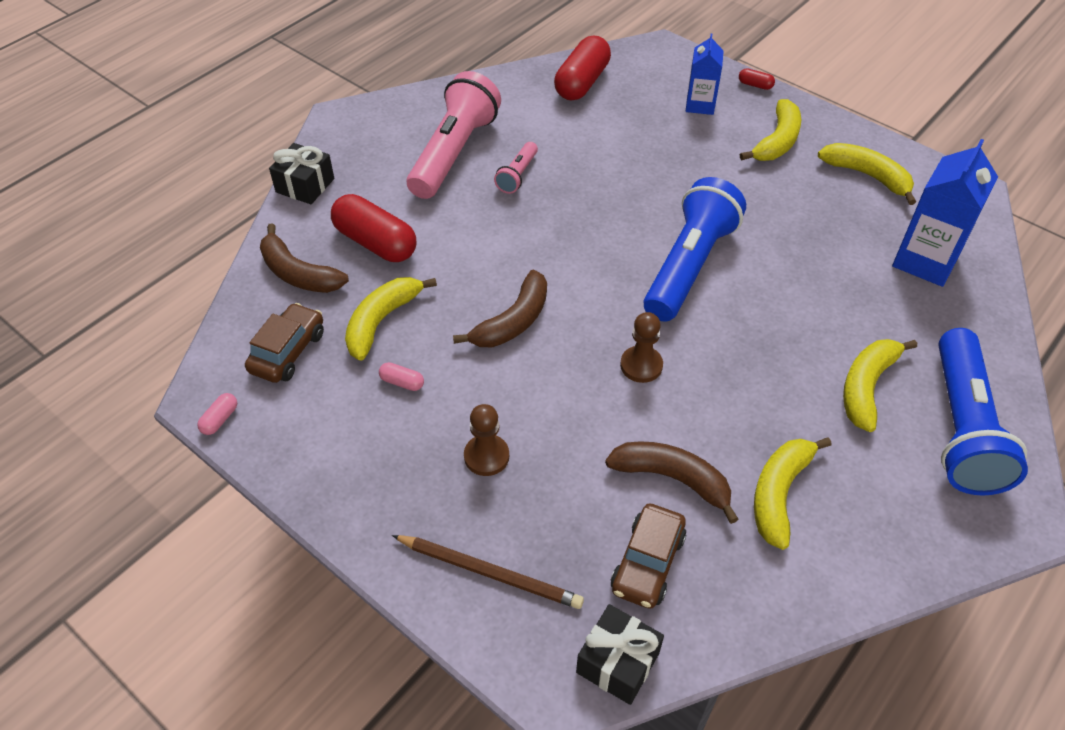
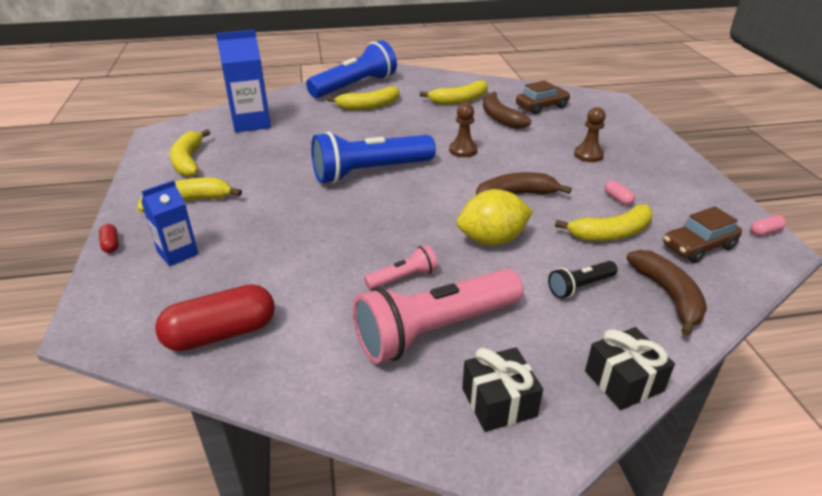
camera: 140 degrees left, 15 degrees down
(375, 243) = (580, 286): red capsule -> black flashlight
(484, 249) = (492, 240): none -> yellow lemon
(490, 573) = (618, 127): brown pencil -> none
(618, 662) = (582, 96): black gift -> black gift (499, 402)

